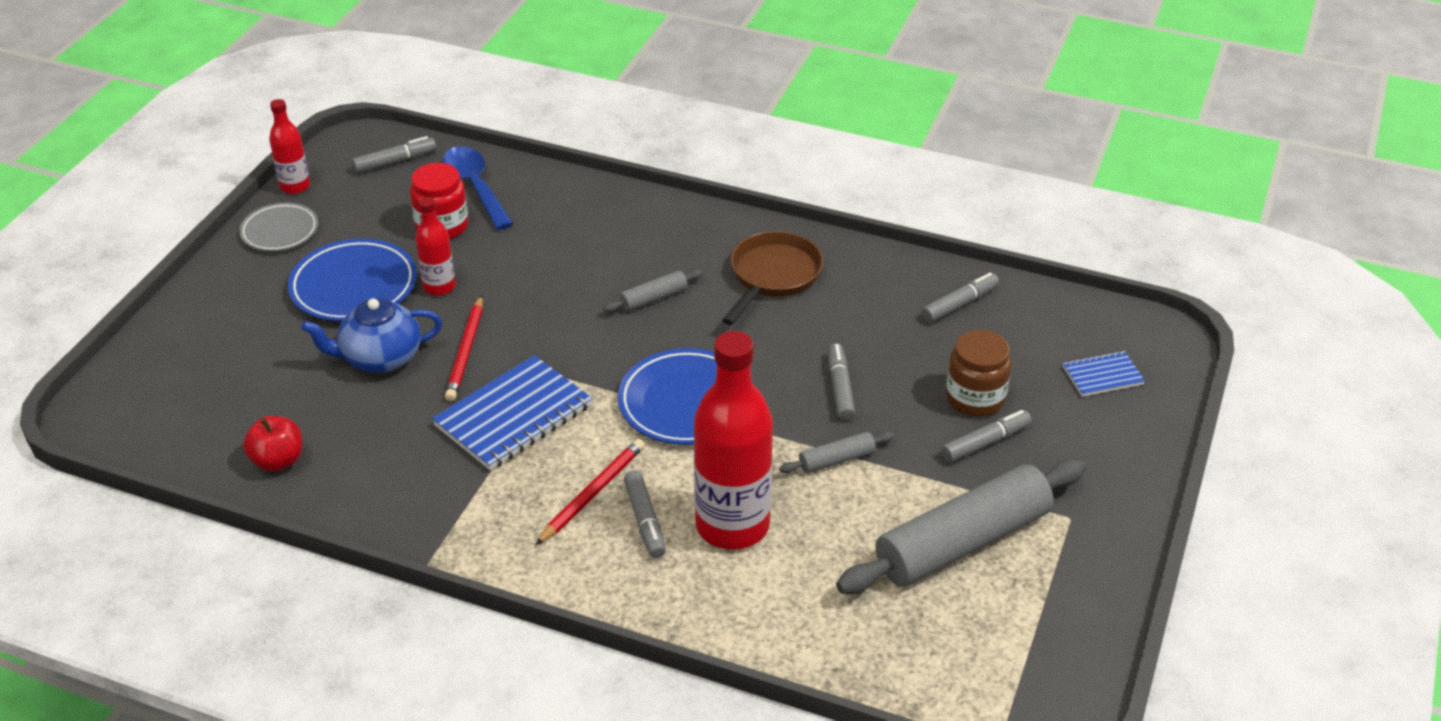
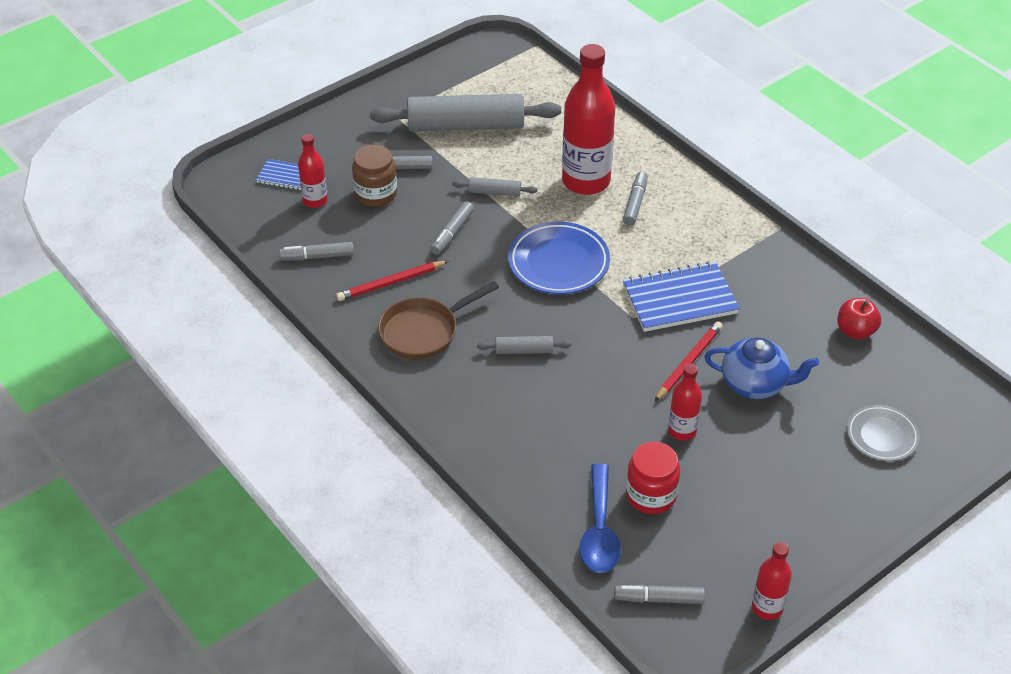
camera: 150 degrees left, 5 degrees up
(280, 231) = (797, 553): grey plate -> grey plate (882, 436)
(354, 286) = (752, 461): blue plate -> none
(592, 493) = (657, 230): red pencil -> red pencil (391, 283)
(1033, 362) = (315, 201): none -> red bottle

